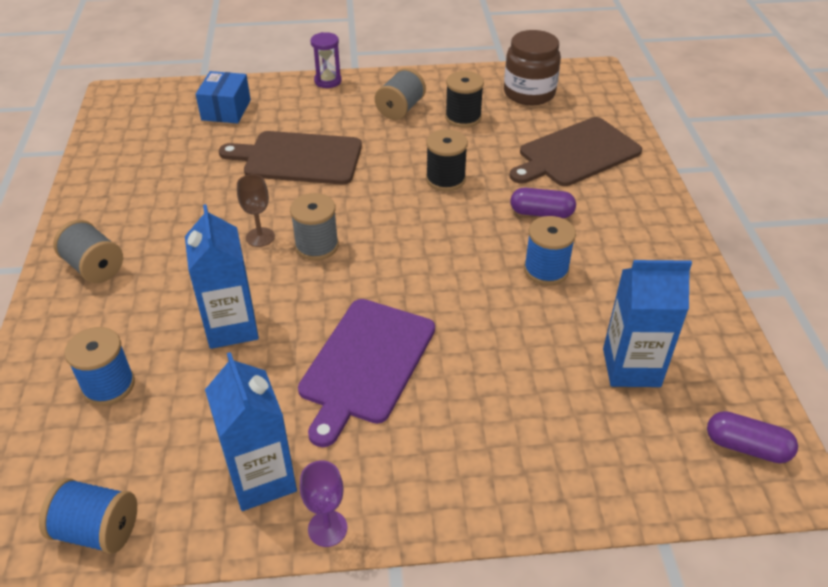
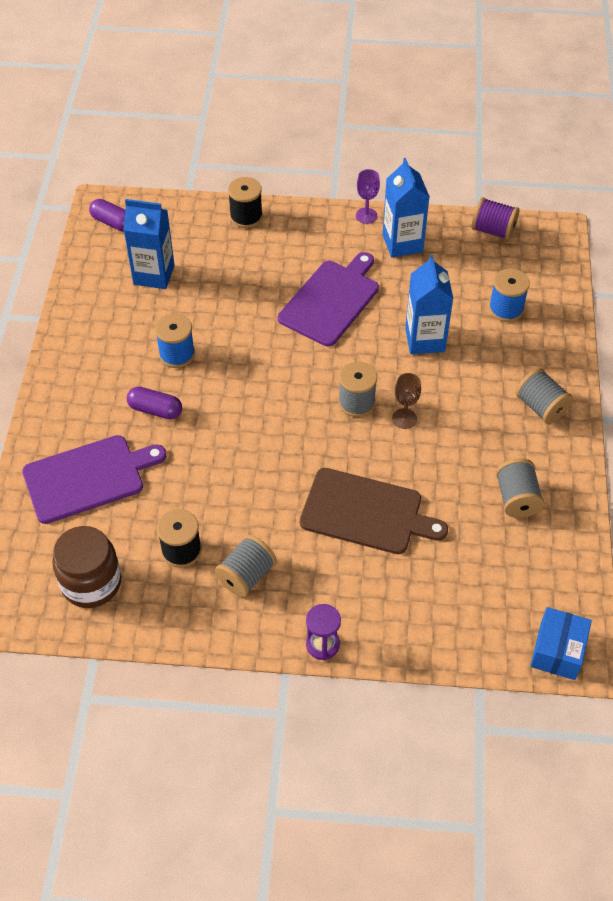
camera: 170 degrees left, 10 degrees up
(97, 530) = (493, 230): blue spool -> purple spool
(145, 184) = (516, 498): none -> grey spool
(226, 110) = (444, 605): blue box -> blue box (557, 651)
(445, 179) = (227, 462): black spool -> black spool (246, 217)
(576, 153) = (88, 478): brown cutting board -> purple cutting board

